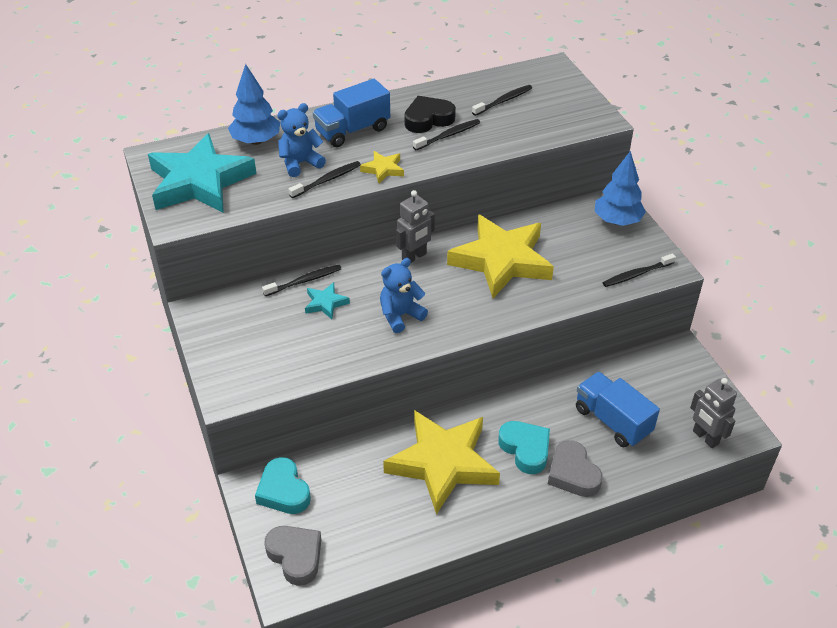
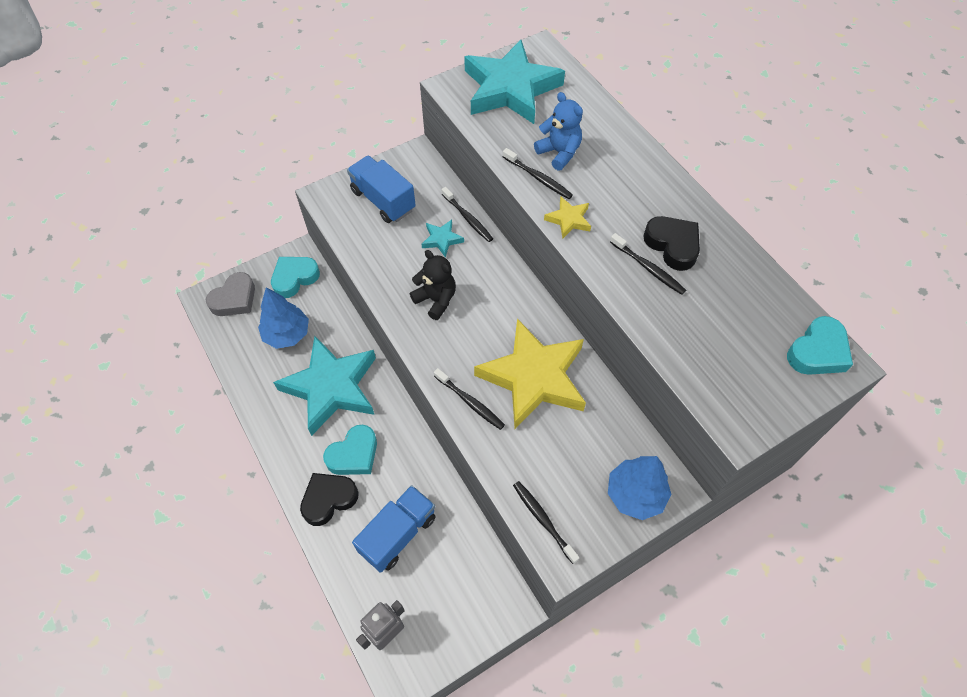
camera: 80 degrees right, 15 degrees up
(256, 141) = (585, 113): blue tree -> blue tree (287, 334)
(352, 130) = (627, 183): blue truck -> blue truck (383, 200)
(400, 315) = (436, 300): blue teddy bear -> black teddy bear
(414, 257) = (521, 298): grey robot -> none
(443, 463) = (331, 387): yellow star -> turquoise star
(503, 101) = (739, 315): black toothbrush -> black toothbrush (470, 402)
(542, 74) = (817, 352): none -> turquoise heart
(573, 474) = (328, 499): grey heart -> black heart

